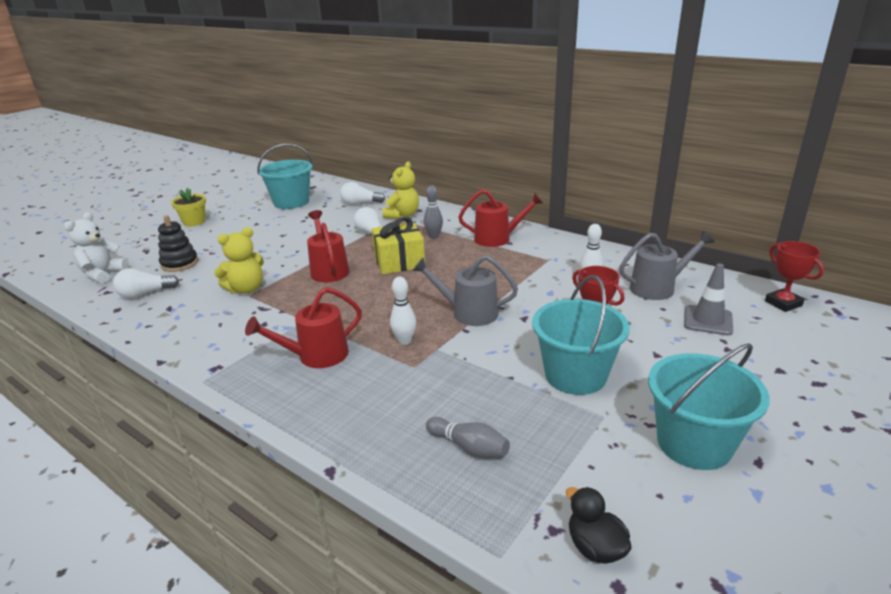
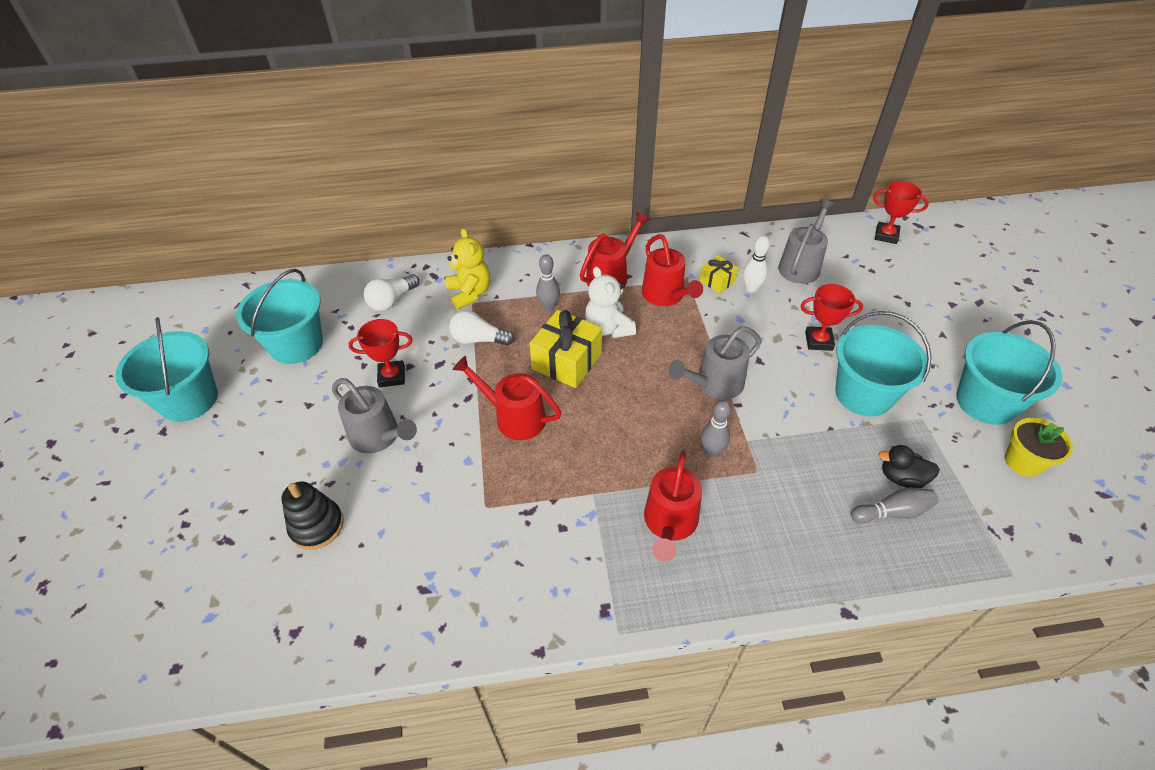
camera: 45 degrees left, 20 degrees up
(103, 274) = (234, 615): white teddy bear -> white teddy bear (608, 328)
(145, 294) = (355, 595): white light bulb -> none
(194, 222) = (209, 454): yellow flower pot -> yellow flower pot (1023, 462)
(221, 203) = (189, 400): none -> turquoise bucket
(246, 289) = (468, 501): yellow teddy bear -> none
(259, 247) = (379, 436): none -> grey watering can
(306, 229) = (392, 376): none -> red trophy
(404, 341) = (712, 451): white bowling pin -> grey bowling pin
(517, 261) = (666, 296): none -> red watering can
(569, 269) = (717, 281): none -> yellow gift
(595, 547) = (1038, 522): black duck -> black duck (901, 478)
(708, 320) = (868, 282): grey traffic cone -> none

